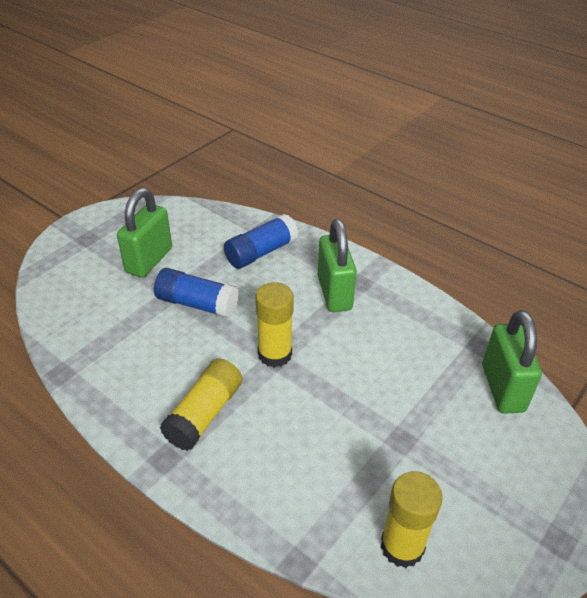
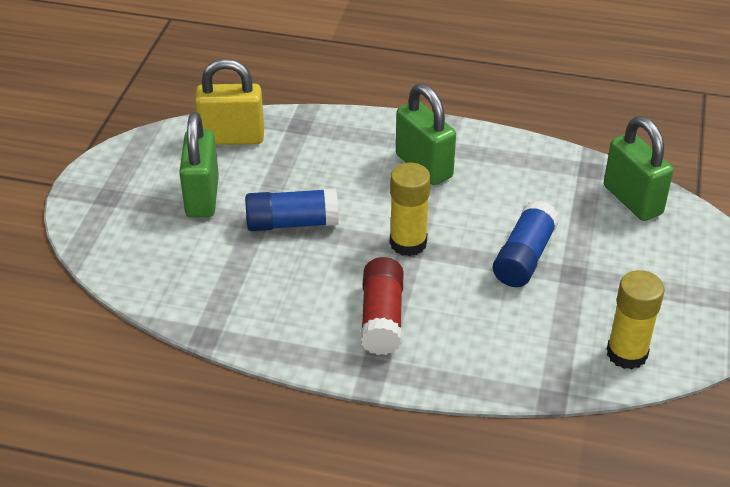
camera: 25 degrees left, 0 degrees up
(204, 414) = (382, 318): yellow glue stick -> red glue stick
(205, 223) = (232, 138): none -> yellow padlock
(261, 252) = (318, 150): blue glue stick -> blue glue stick (524, 257)

